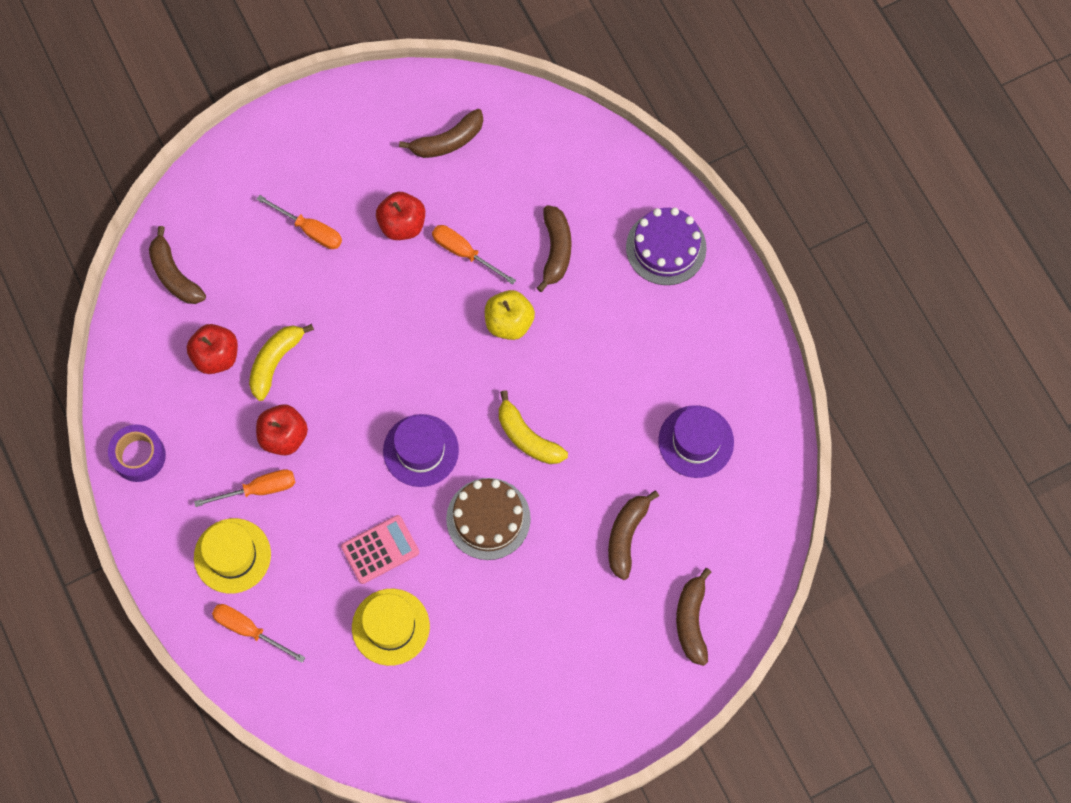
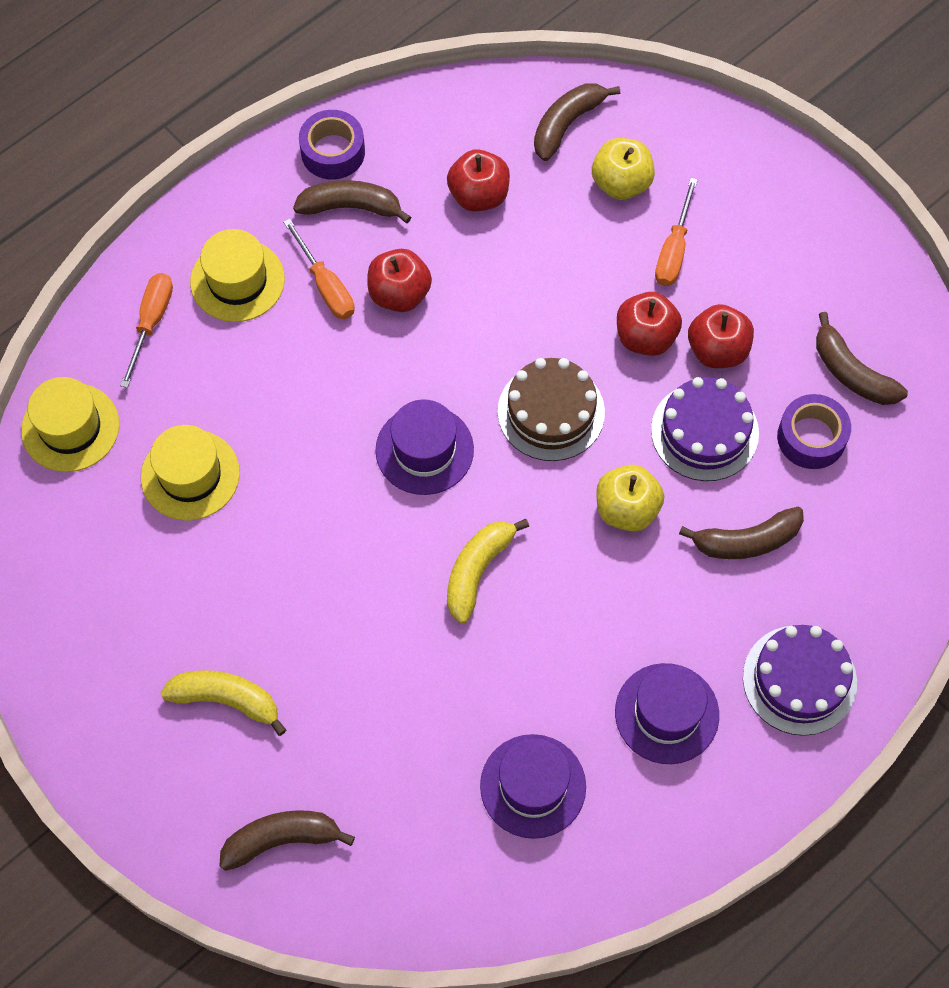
camera: 75 degrees right, 5 degrees down
(240, 250) = (621, 183): none -> yellow apple
(275, 362) = (491, 259): yellow banana -> yellow banana (226, 699)
(322, 711) = (70, 427): none -> yellow hat
(376, 270) = (645, 337): none -> red apple
(380, 549) = (285, 437): pink calculator -> none
(464, 253) = (704, 431): orange screwdriver -> purple cake
(488, 518) = (356, 551): brown cake -> brown cake (551, 412)
(490, 184) = (811, 437): none -> purple tape
(626, 536) = (377, 727): brown banana -> brown banana (351, 207)
(667, 339) = (667, 713): none -> purple hat

